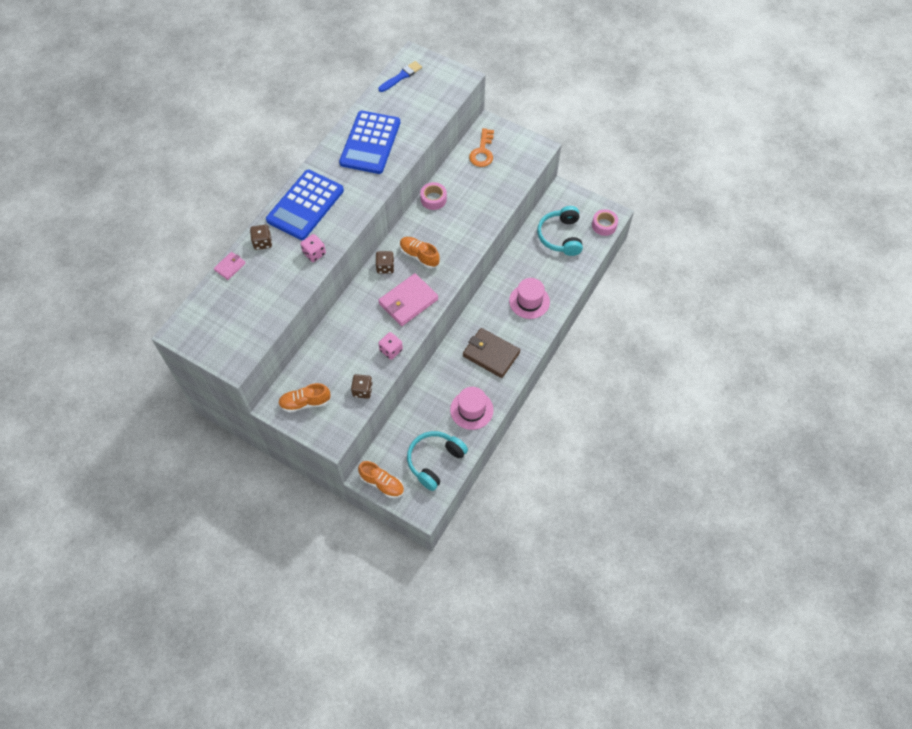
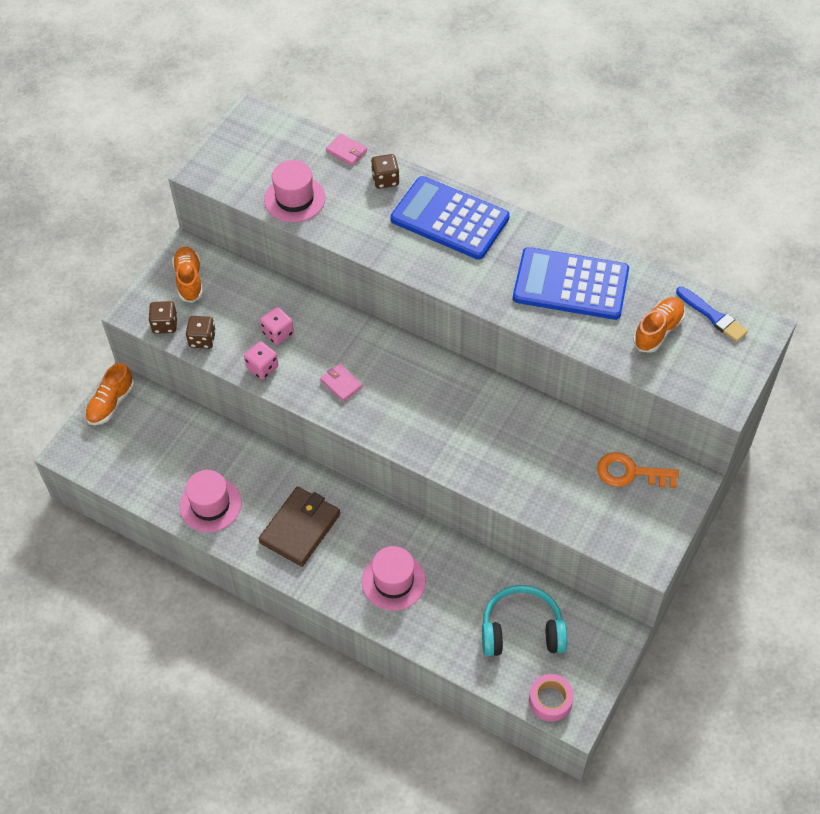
camera: 90 degrees right, 5 degrees down
(272, 299) = (294, 199): none -> pink hat
(314, 253) = (368, 235): pink dice -> pink dice (278, 333)
(385, 267) = (399, 353): brown dice -> brown dice (165, 325)
(408, 301) = (341, 384): pink wallet -> pink wallet, size x0.50
(419, 256) = (420, 394): orange shoe -> orange shoe (658, 331)
(433, 199) = (527, 408): pink tape -> none
(435, 461) = (136, 462): turquoise headphones -> none

